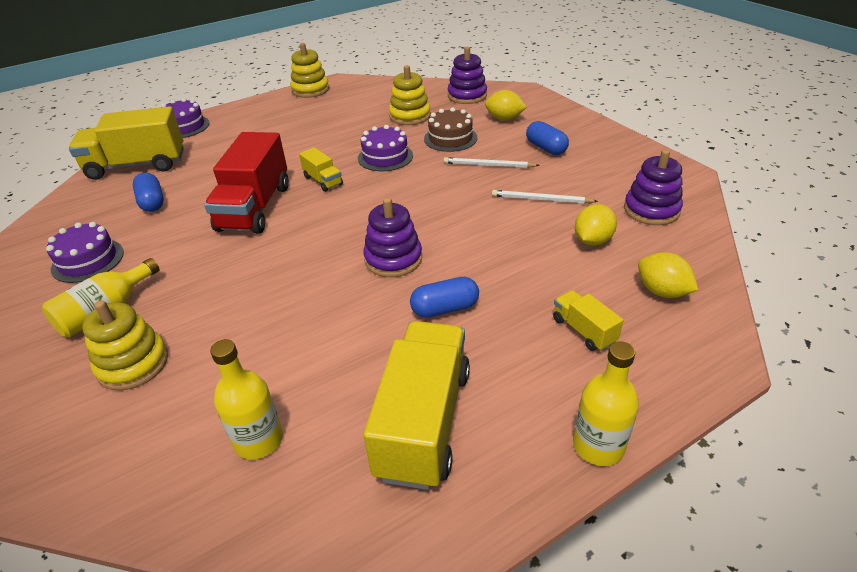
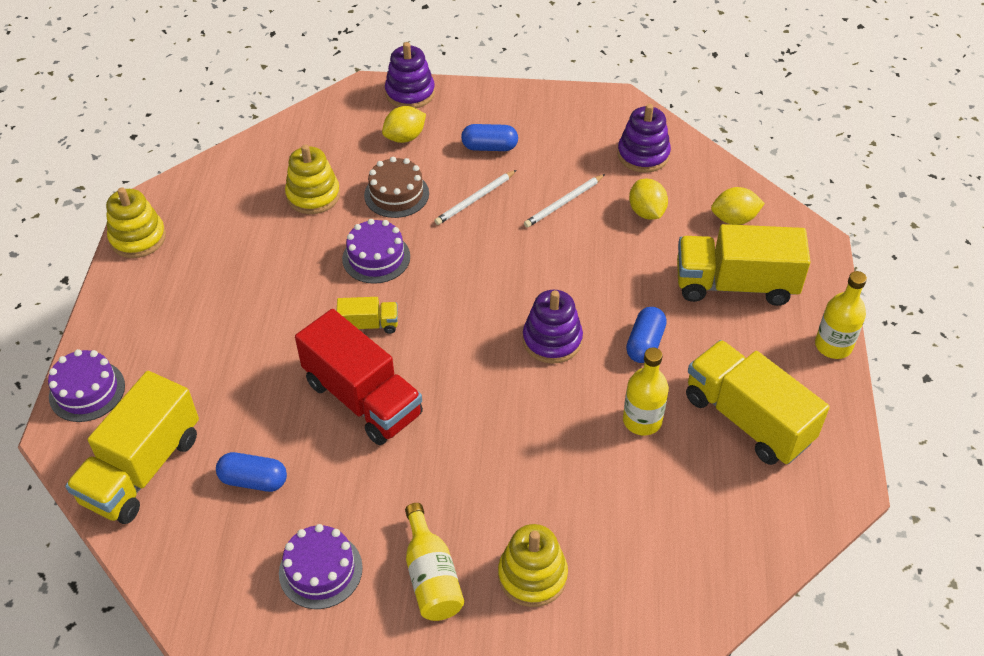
camera: 55 degrees left, 10 degrees up
(259, 440) = (690, 520): yellow bottle -> yellow bottle (642, 420)
(467, 96) = (324, 132): purple stacking toy -> purple stacking toy (410, 93)
(584, 330) = (735, 284): yellow truck -> yellow truck, size x2.10

